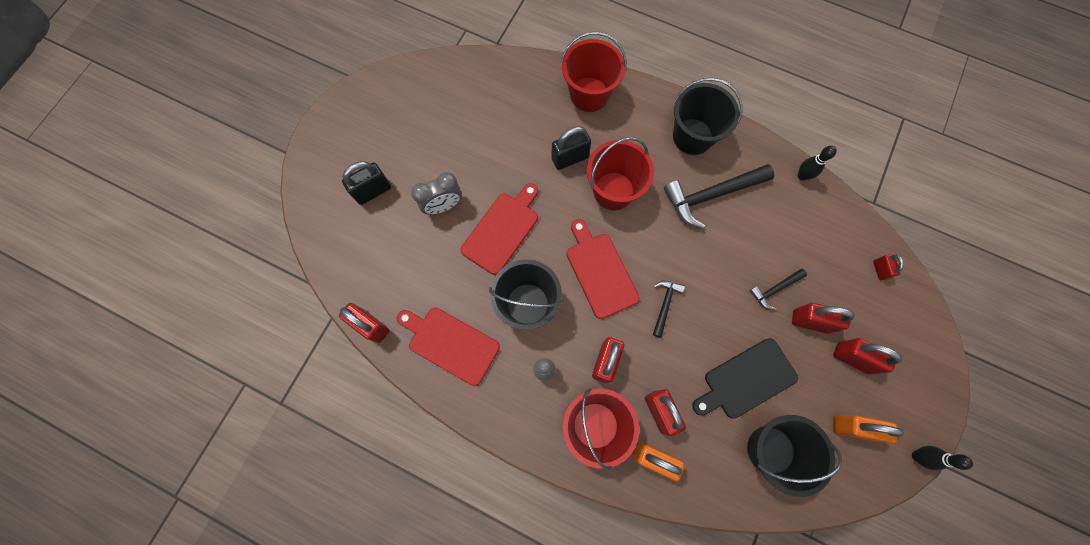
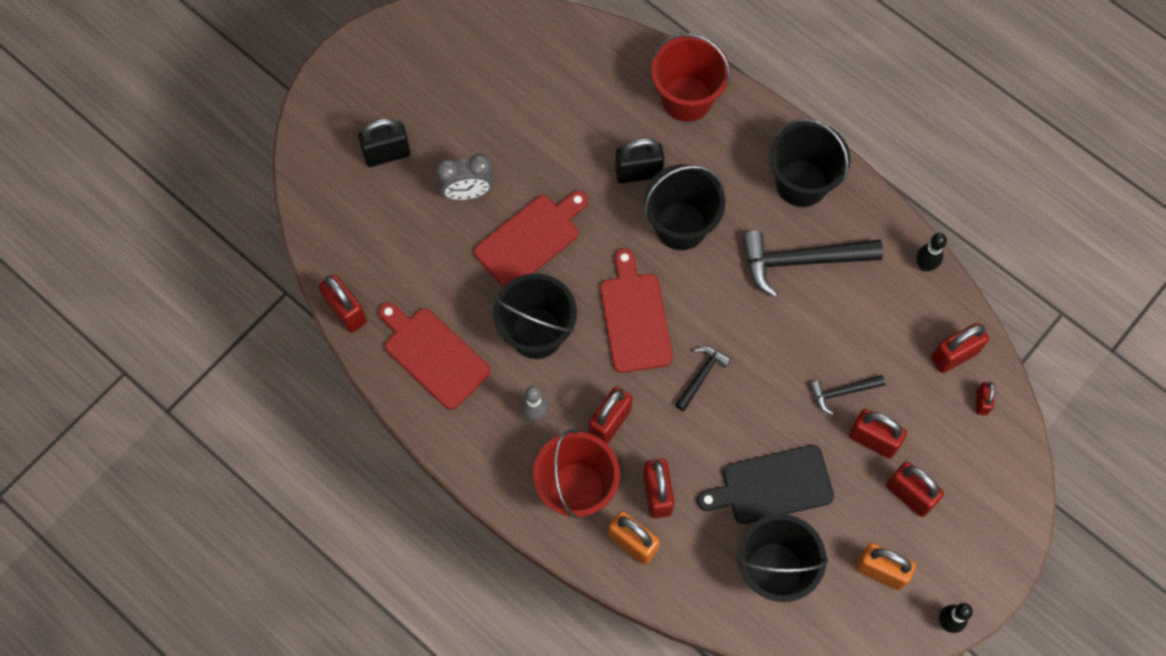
camera: 15 degrees right, 5 degrees down
(613, 191) = (680, 226): red bucket -> black bucket
(847, 239) = (954, 355): none -> red padlock

